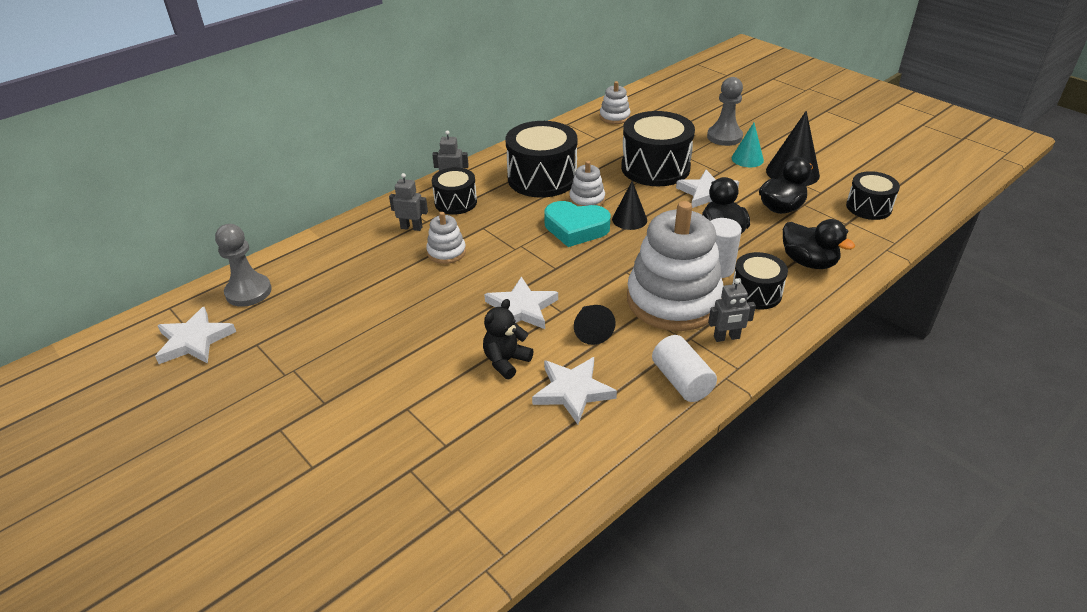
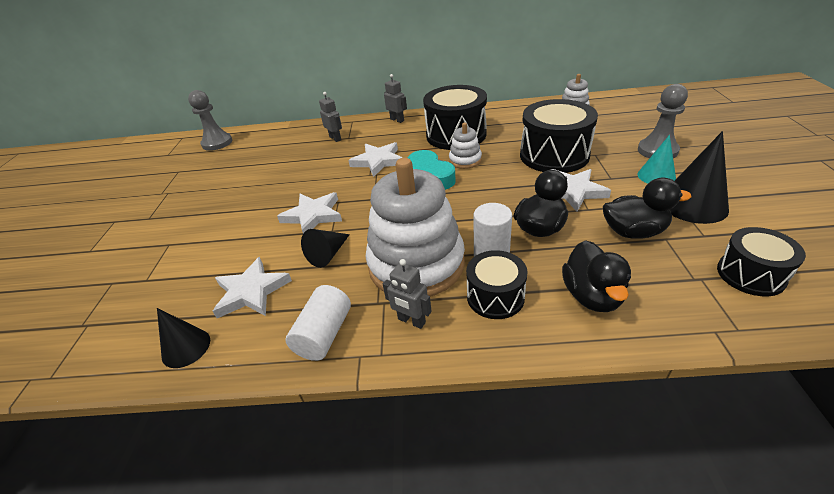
camera: 45 degrees right, 0 degrees up
(194, 340) = (163, 157): white star -> white star (378, 161)
(446, 252) = (330, 160): white stacking toy -> none
(455, 202) = (381, 132): black drum -> none
(506, 361) = (252, 246): black teddy bear -> none
(629, 219) = (475, 186): black cone -> black cone (186, 348)

